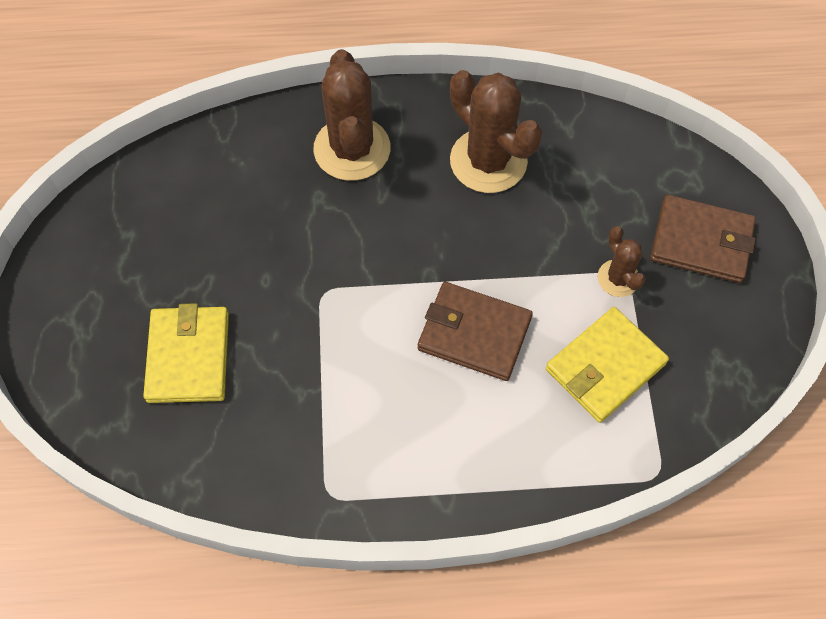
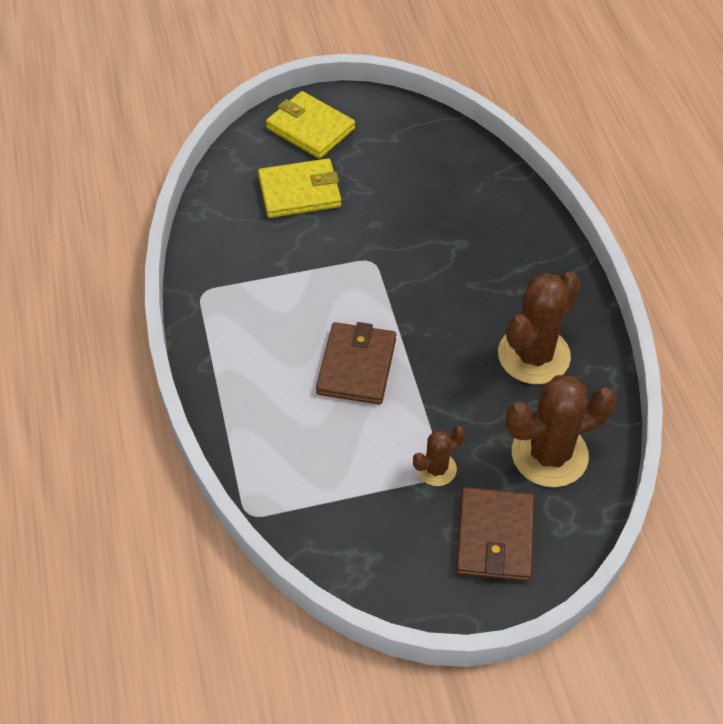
camera: 80 degrees right, 10 degrees down
(352, 149) = (515, 257): brown cactus -> brown cactus (549, 454)
(605, 367) = (344, 466): yellow wallet -> yellow wallet (310, 128)

